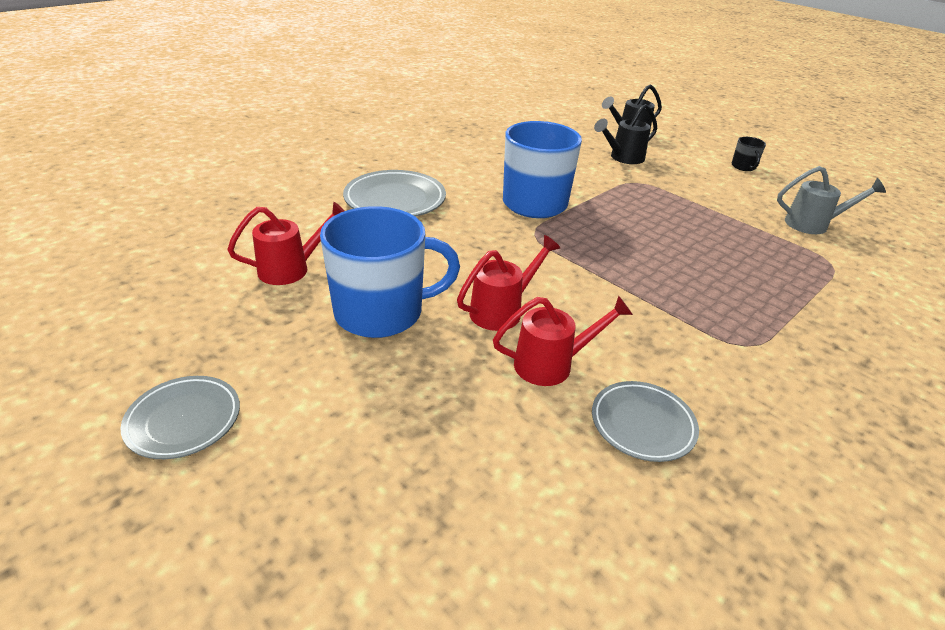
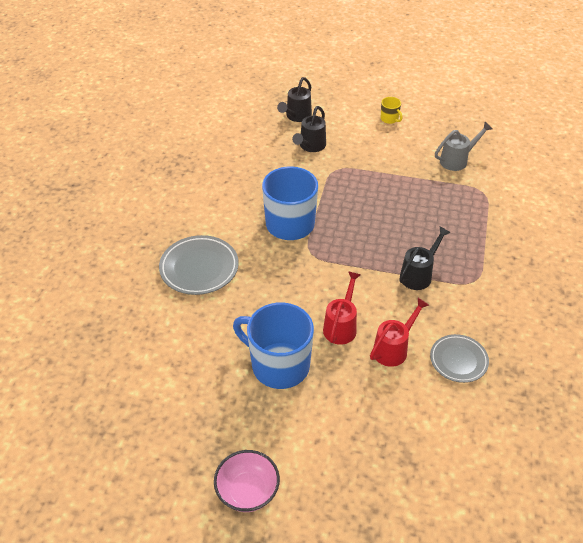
camera: 30 degrees left, 10 degrees up
(184, 420) = (247, 491): grey plate -> pink bowl
(291, 269) = (194, 364): red watering can -> none
(381, 312) = (279, 365): blue mug -> blue mug turned 105 degrees counterclockwise
(662, 305) = (418, 275): none -> black watering can
(743, 167) = (389, 119): black mug -> yellow mug

